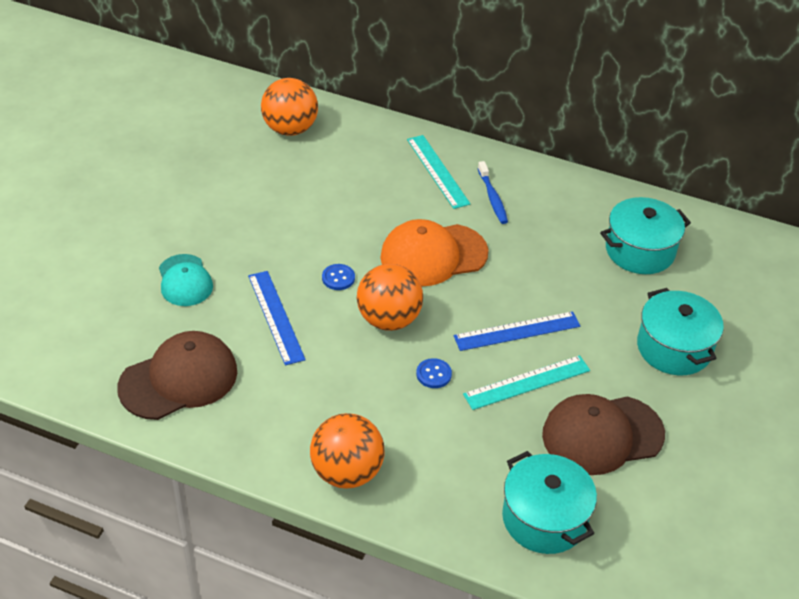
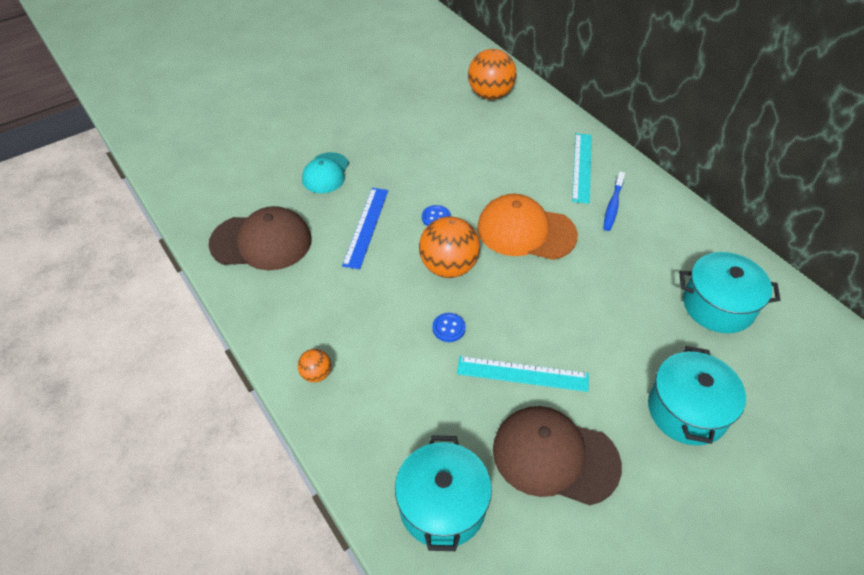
camera: 35 degrees right, 5 degrees up
(347, 472) = (316, 374): orange ball -> orange ball, size x0.49
(517, 331) = (548, 325): blue ruler -> none

